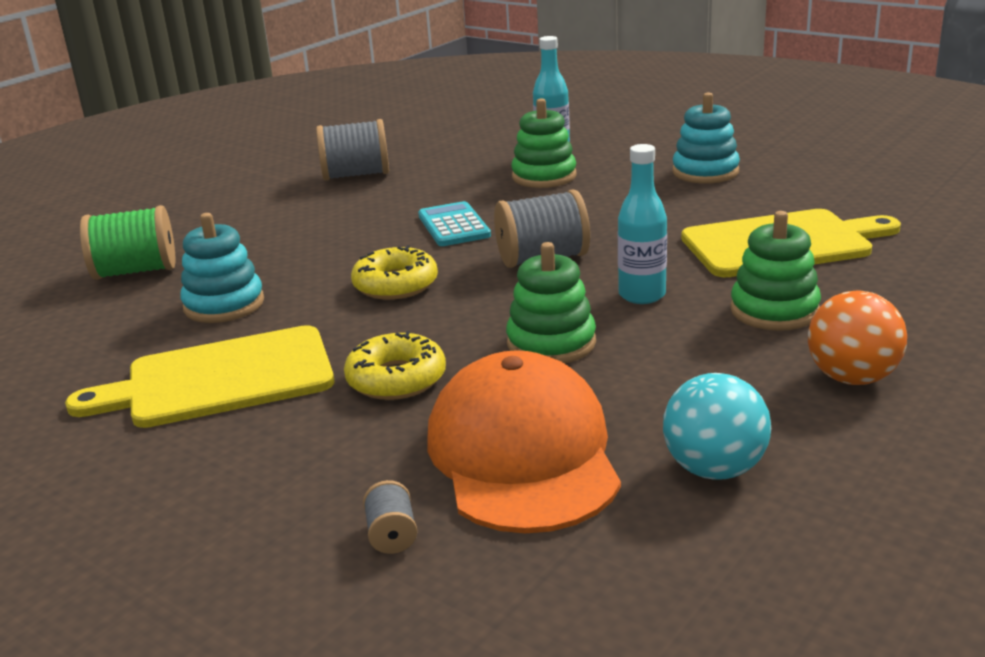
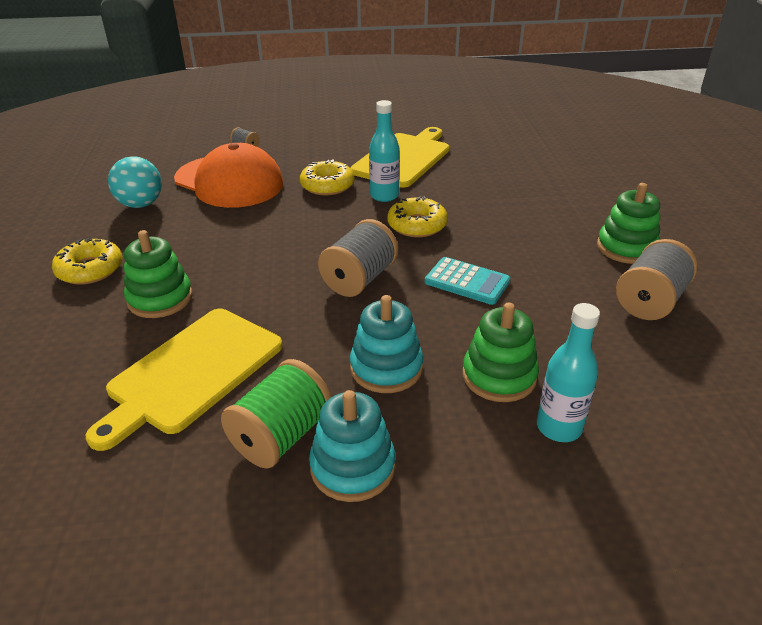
camera: 135 degrees right, 10 degrees up
(136, 271) = (570, 177): green spool -> green spool (281, 436)
(224, 304) = (480, 181): turquoise stacking toy -> turquoise stacking toy (386, 368)
(551, 343) = (276, 227): green stacking toy -> green stacking toy (626, 248)
(642, 295) = (258, 276): turquoise bottle -> turquoise bottle (384, 196)
(852, 378) = (90, 269): orange ball -> yellow donut

